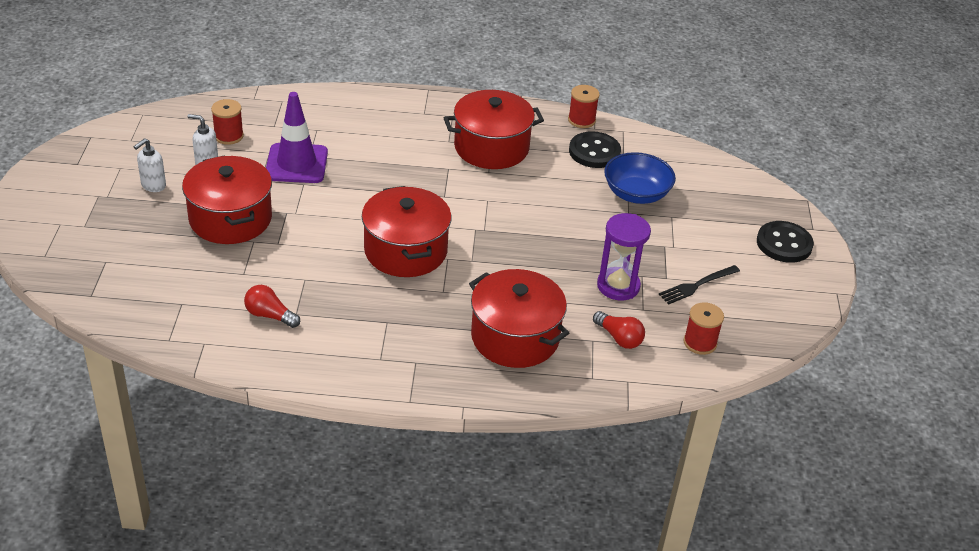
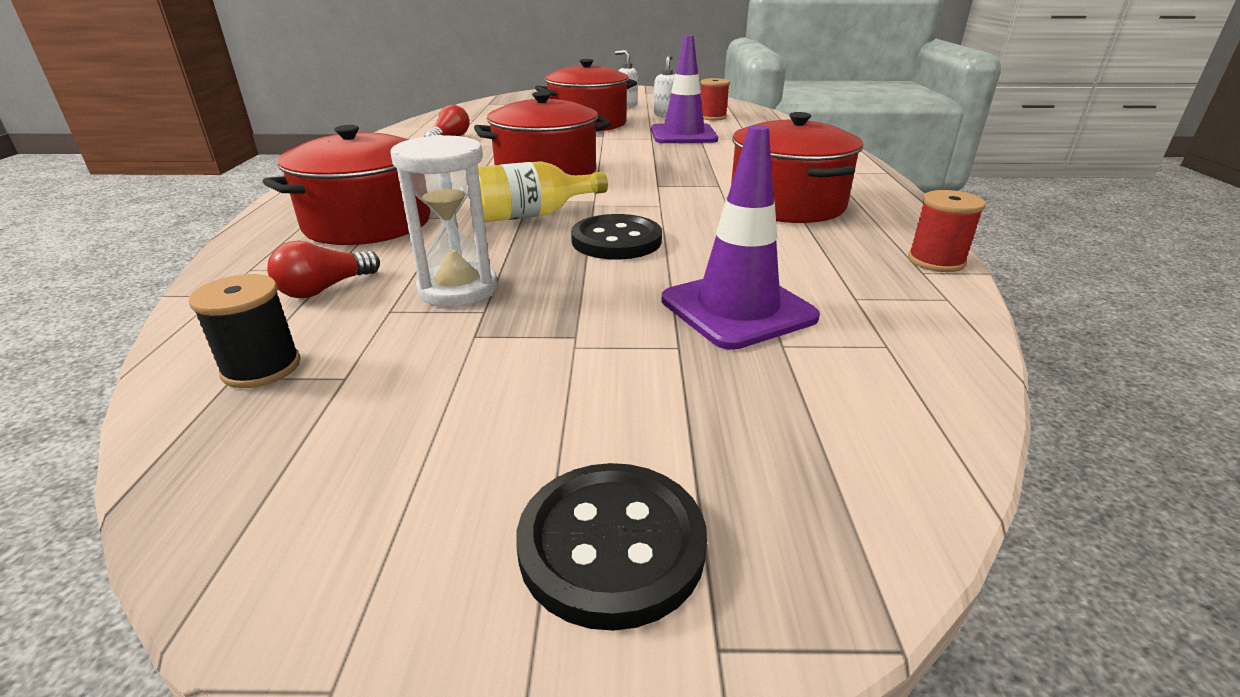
camera: 90 degrees right, 10 degrees down
(504, 259) = (532, 215): none -> yellow bottle
(594, 152) = (844, 271): black button -> black button (616, 240)
(618, 286) = (458, 289): purple hourglass -> white hourglass
(636, 194) = (737, 309): blue bowl -> purple traffic cone
(696, 285) = (442, 370): black fork -> none
(700, 343) = (261, 368): red spool -> black spool

